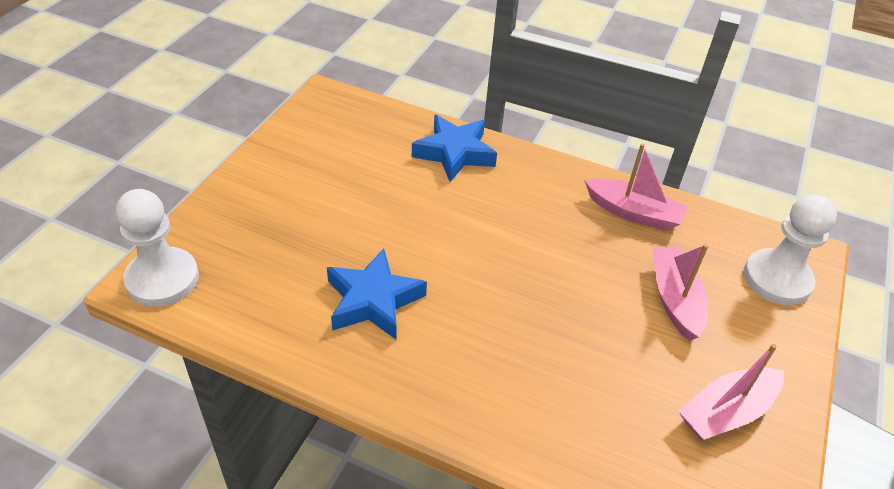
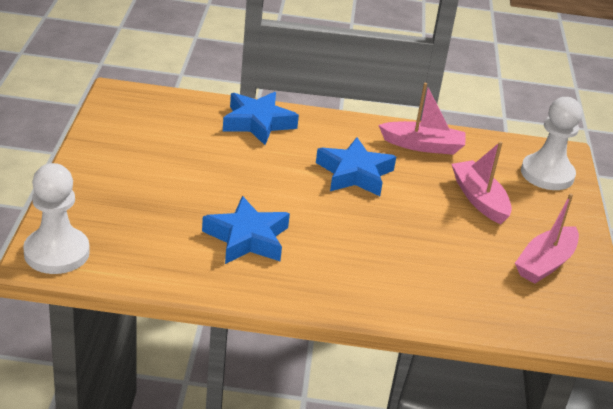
camera: 20 degrees left, 10 degrees down
(535, 236) = (354, 174): none -> blue star

